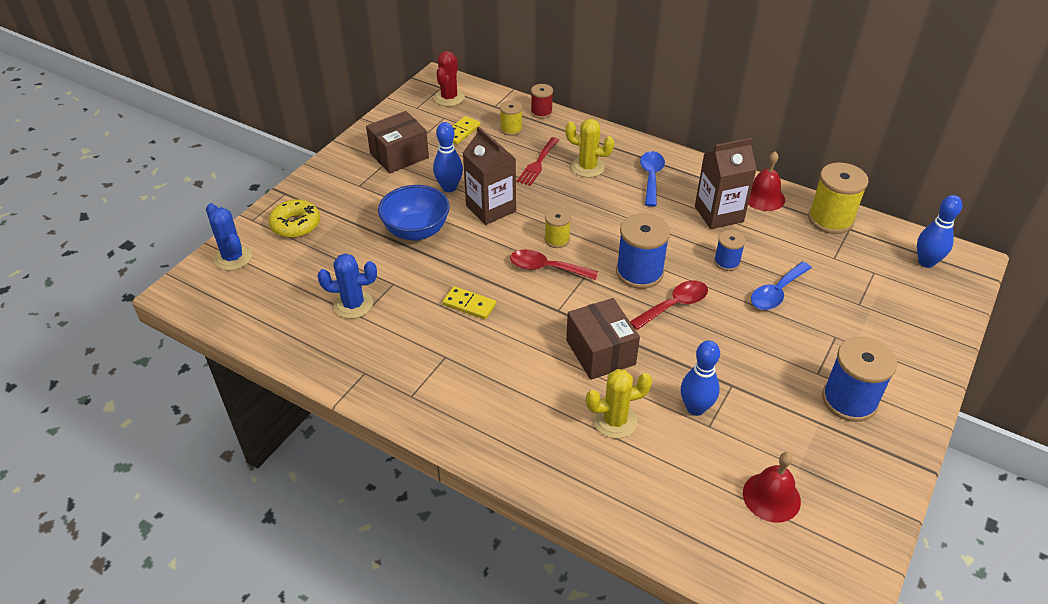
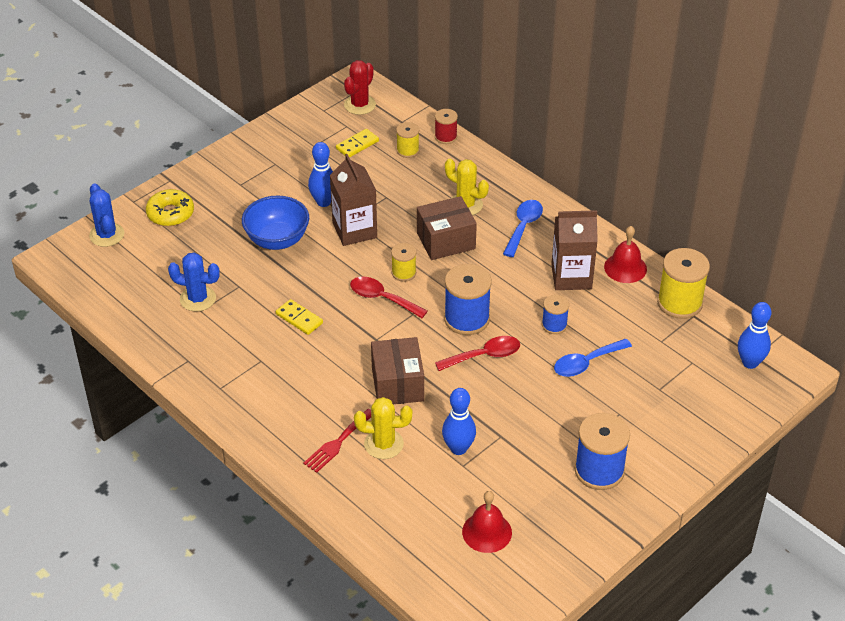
camera: 15 degrees right, 0 degrees up
(399, 155) = (288, 160): brown box -> brown box (446, 241)
(538, 163) = (418, 192): red fork -> red fork (337, 443)

